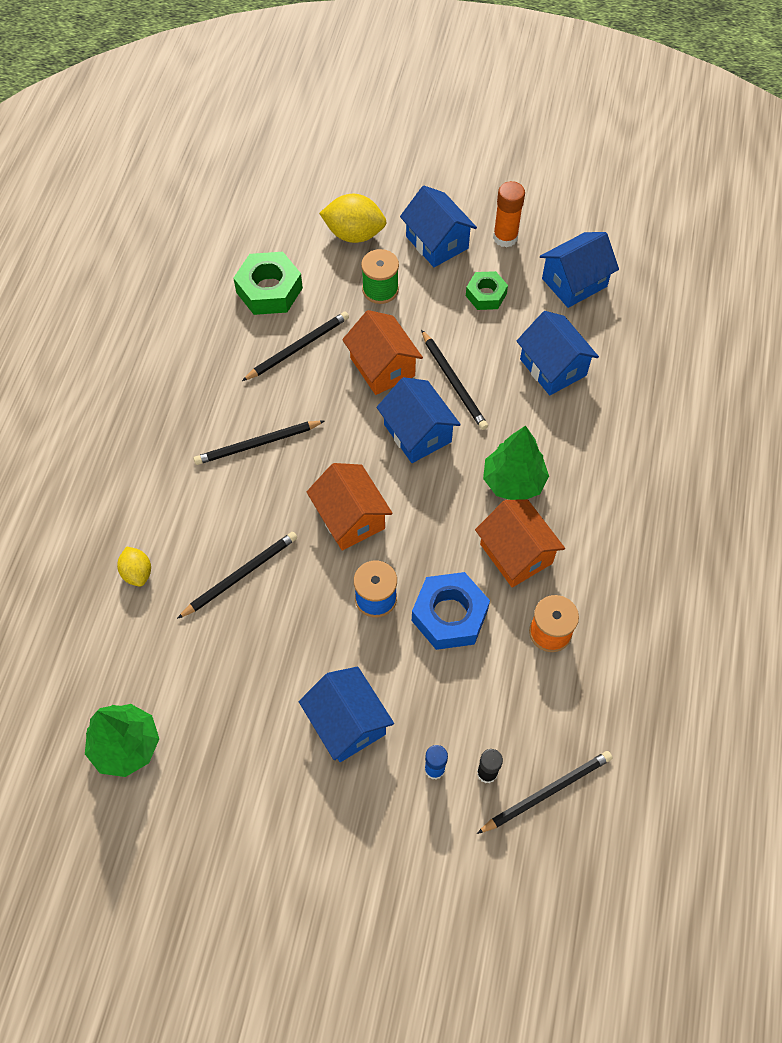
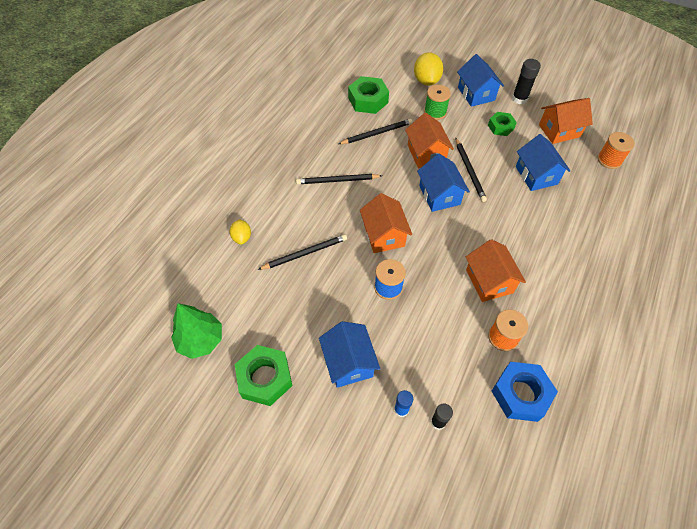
camera: 15 degrees right, 5 degrees down
(236, 776) = (265, 378): none -> green nut
(354, 234) = (426, 81): yellow lemon -> yellow lemon turned 60 degrees clockwise
(449, 615) = (435, 310): blue nut -> blue nut (520, 394)
(505, 237) = (519, 99): orange glue stick -> black glue stick
(513, 482) = (496, 237): green tree -> none
(547, 792) = (479, 447): black pencil -> none
(574, 282) = (559, 131): blue house -> orange house
(654, 317) = (609, 160): none -> orange spool

